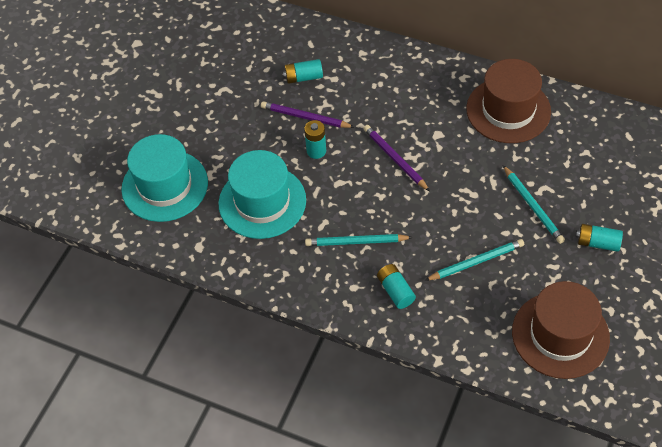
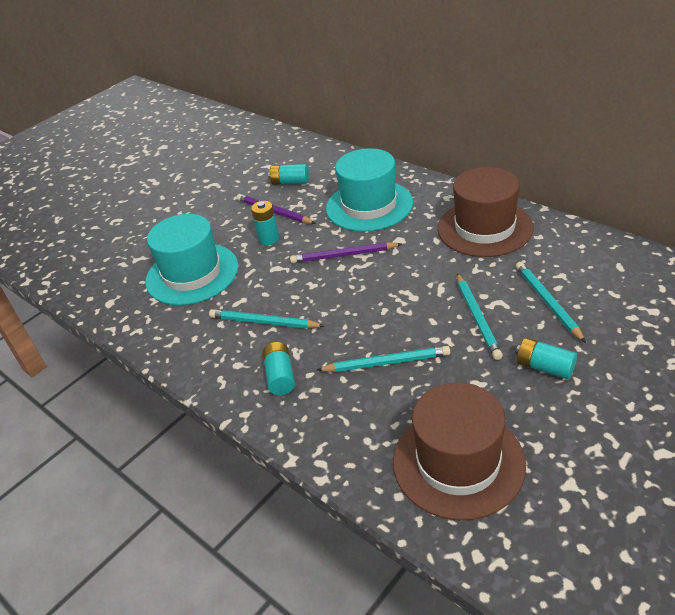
camera: 20 degrees right, 15 degrees down
(165, 186) = (113, 249): turquoise hat -> turquoise hat (369, 205)
(395, 159) = (344, 255): purple pencil -> purple pencil turned 75 degrees counterclockwise
(583, 181) = (548, 302): none -> turquoise pencil

